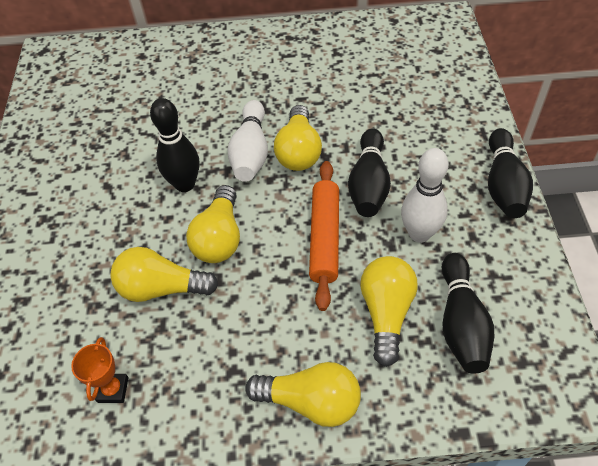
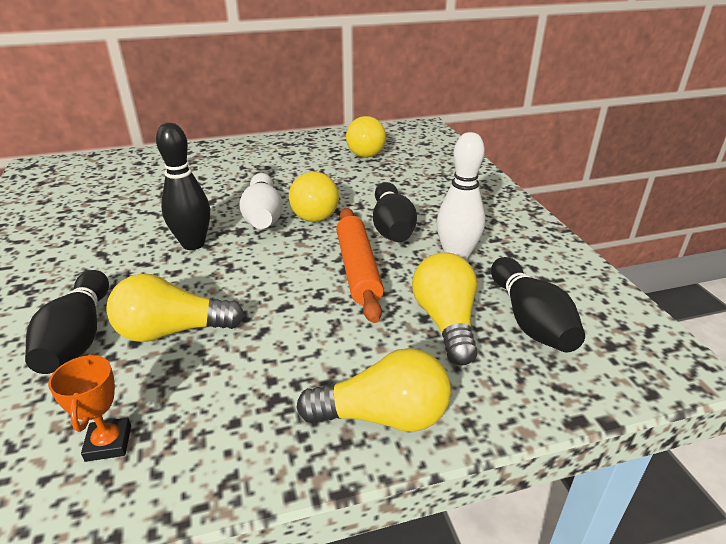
camera: 15 degrees left, 20 degrees down
(219, 237) = (239, 281): yellow light bulb -> yellow light bulb (364, 151)
(503, 185) = (522, 216): black bowling pin -> black bowling pin (78, 337)

